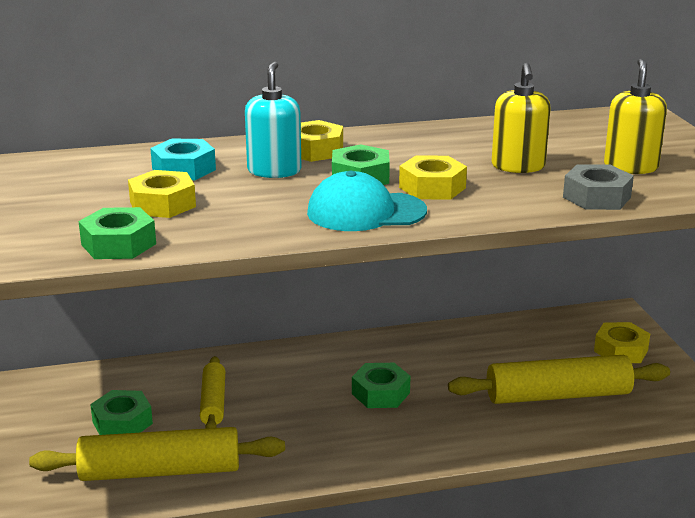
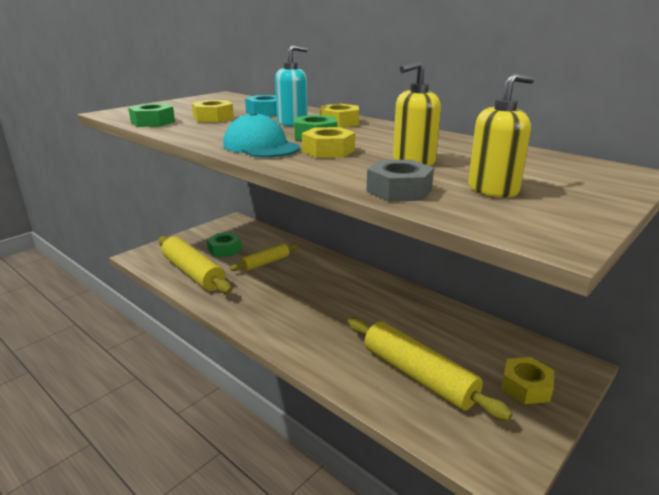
camera: 55 degrees right, 0 degrees up
(380, 393) = (332, 305): green nut -> none

